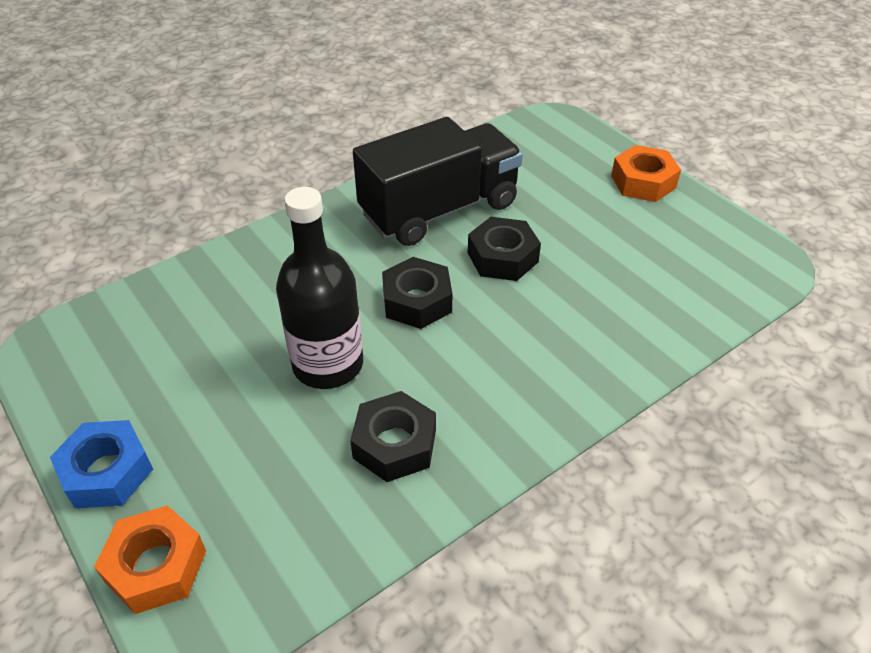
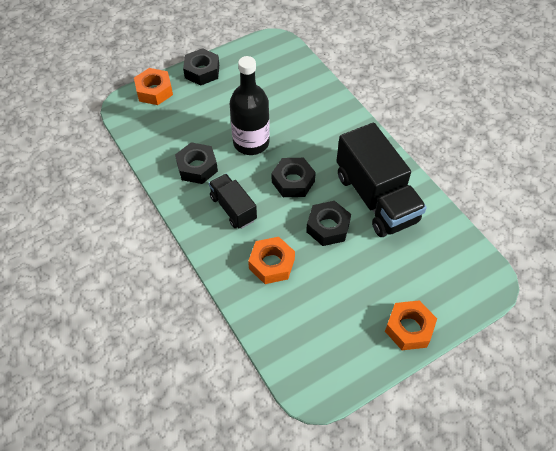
camera: 95 degrees right, 10 degrees up
(107, 472) = (202, 71): blue nut -> black nut
(487, 376) = (233, 208): none -> black truck
(587, 317) = (271, 264): none -> orange nut

